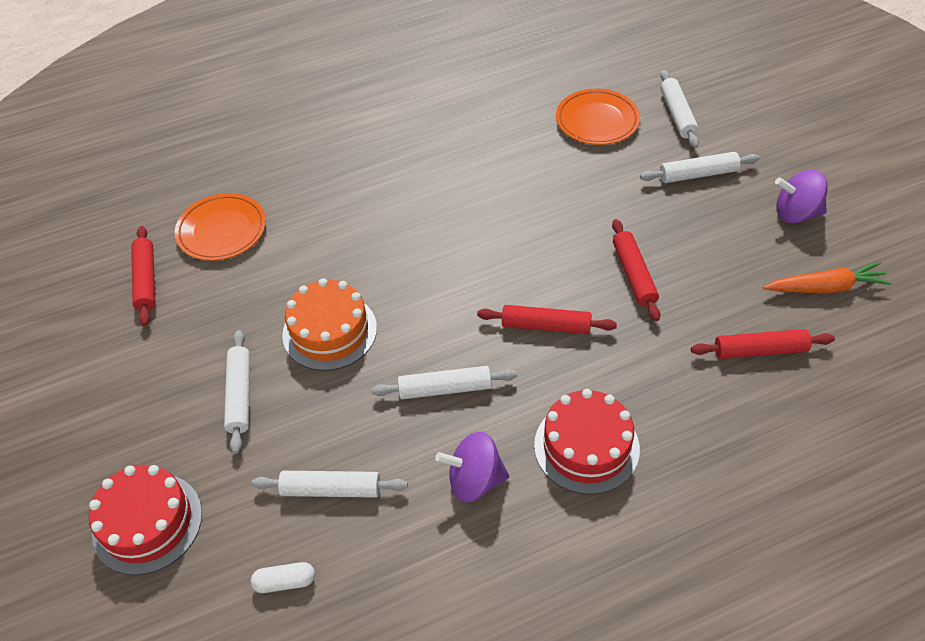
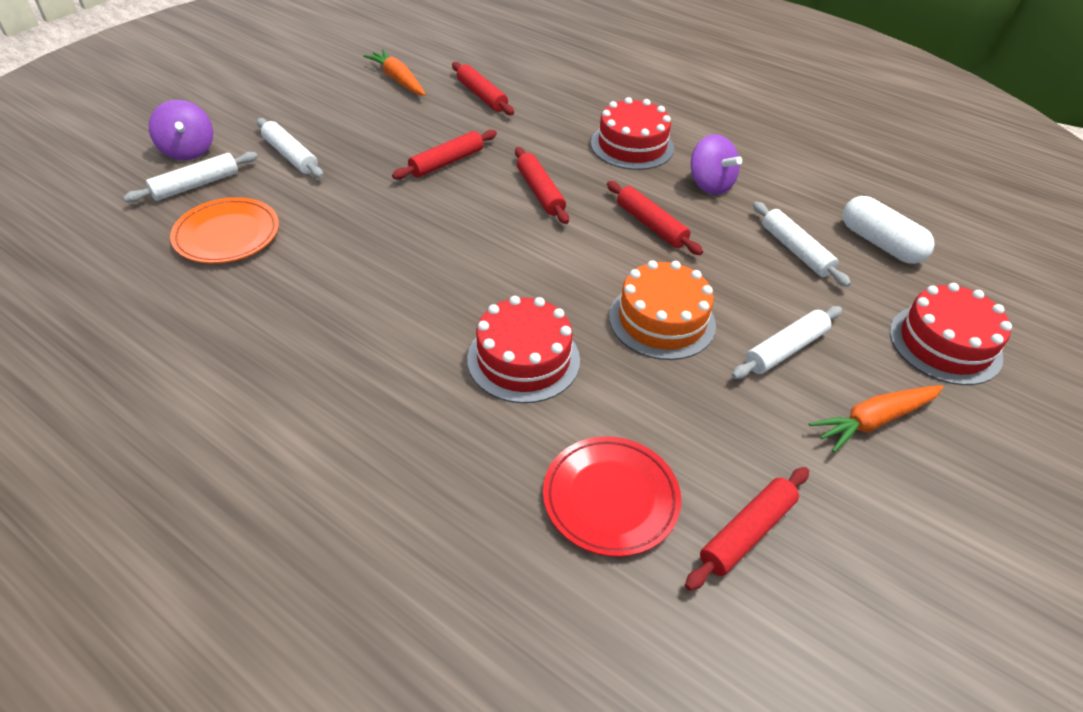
camera: 125 degrees left, 5 degrees down
(141, 405) = (874, 421): none -> orange carrot
(222, 230) = (610, 498): orange plate -> red plate
(285, 582) = (880, 243): white capsule -> white capsule, size x1.81
(356, 234) = (523, 359): none -> red cake
(445, 389) = (651, 225): white rolling pin -> red rolling pin
(796, 213) = (319, 102): purple spinning top -> purple spinning top (188, 151)

